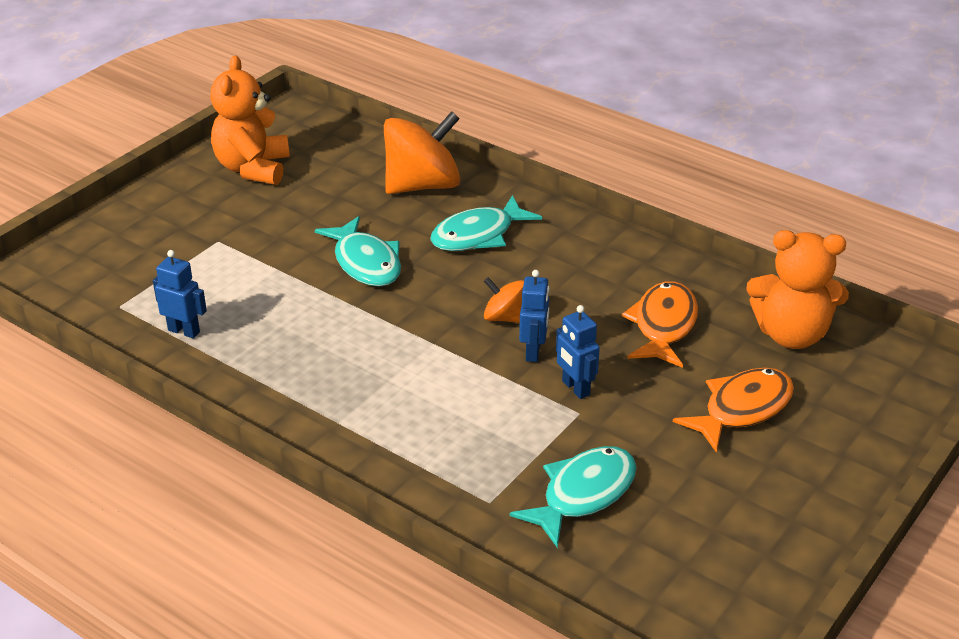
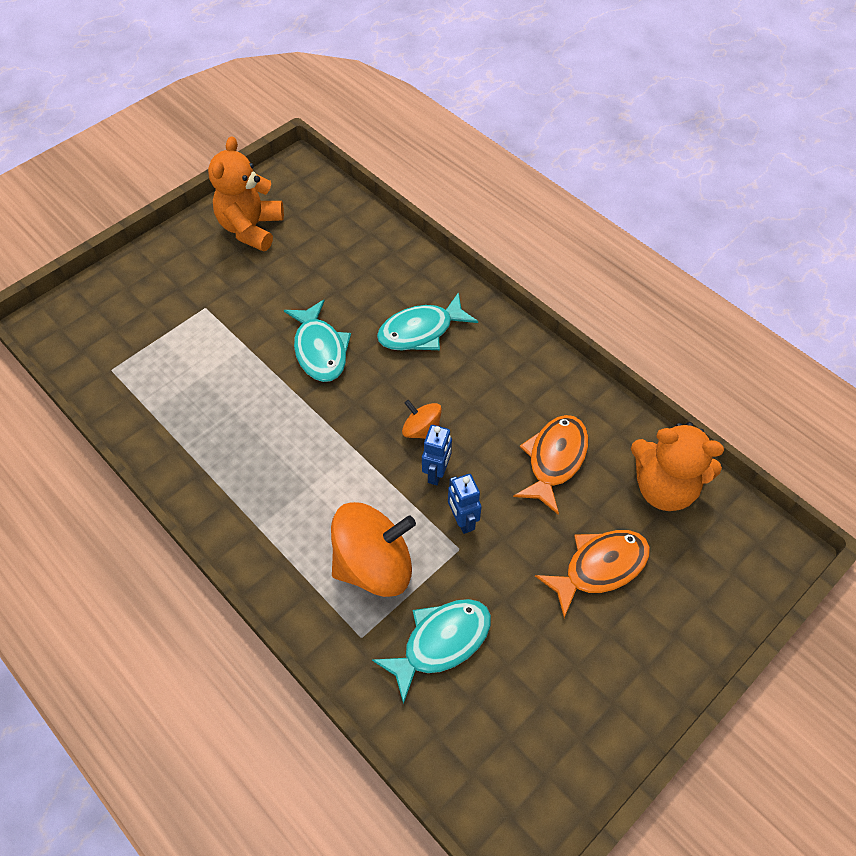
camera: 10 degrees right, 20 degrees up
(184, 331) = (156, 405): blue robot -> none
(422, 185) = (387, 267): orange spinning top -> orange spinning top (374, 565)

